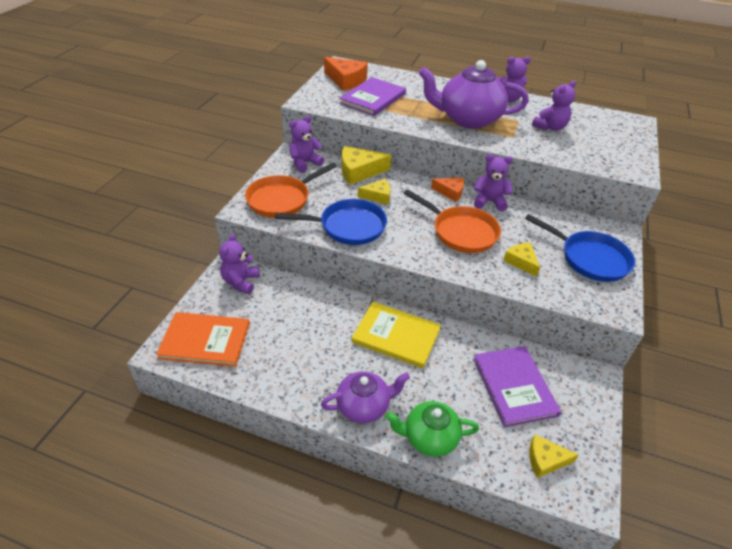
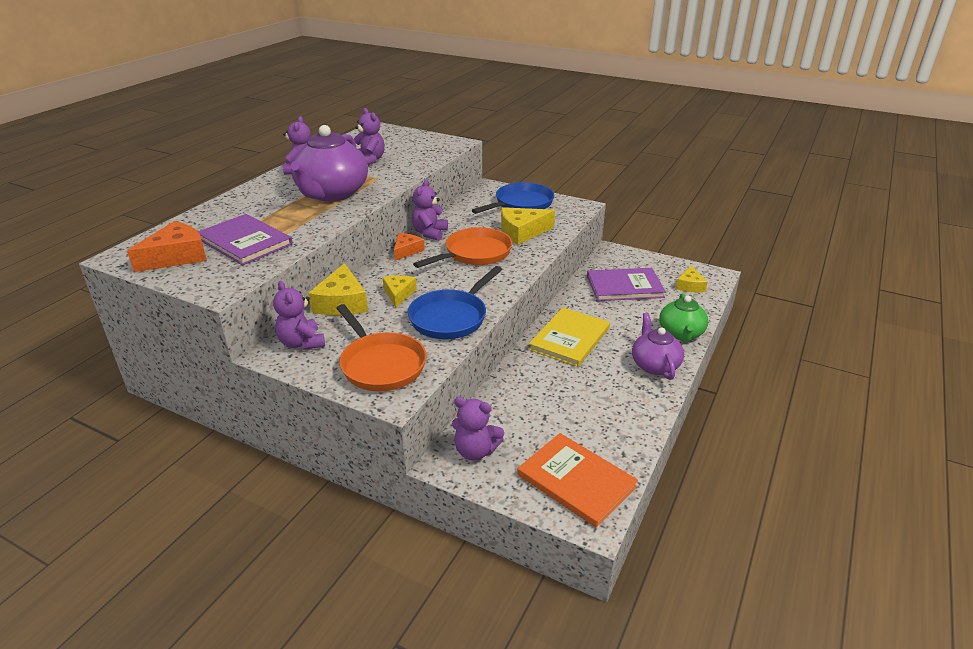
camera: 80 degrees left, 10 degrees down
(205, 341) = (576, 481): orange book -> orange book turned 60 degrees counterclockwise
(348, 227) = (451, 317): blue pan -> blue pan turned 150 degrees counterclockwise
(521, 262) = (522, 232): yellow cheese -> yellow cheese, size x1.61

